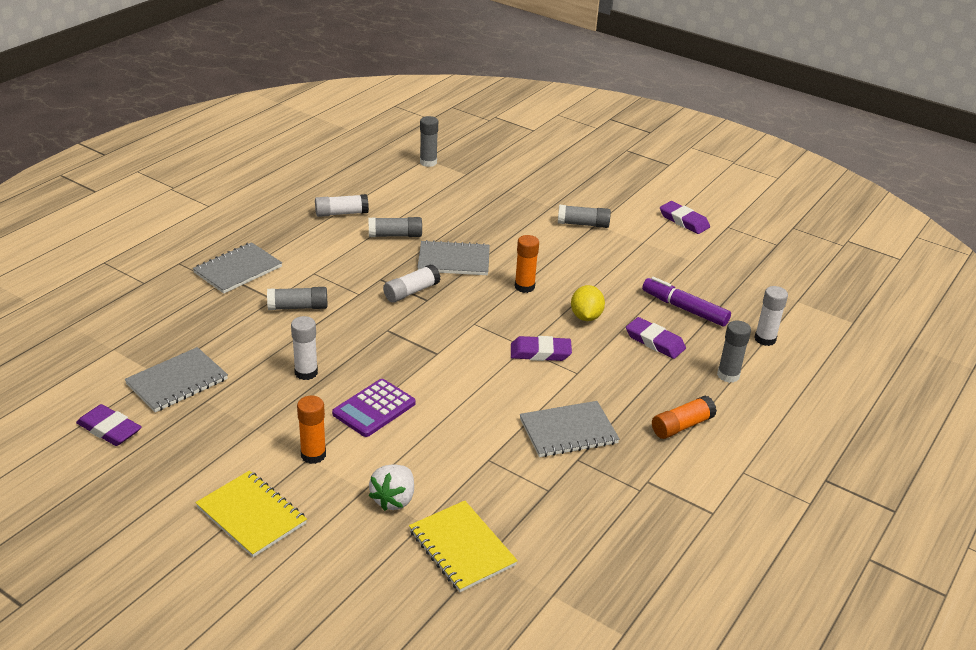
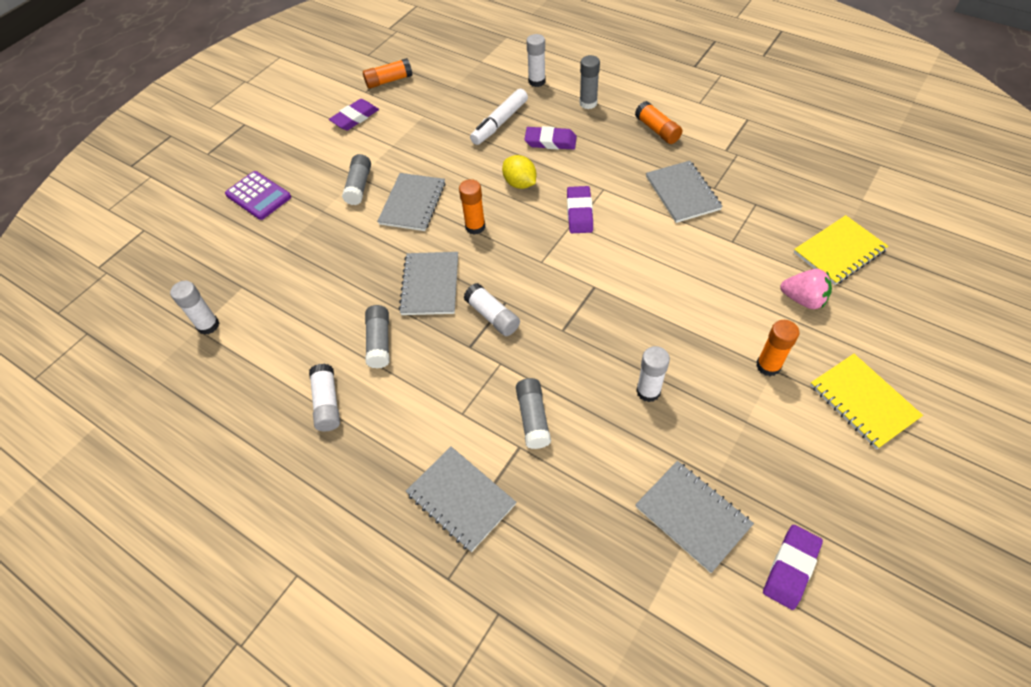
camera: 85 degrees left, 20 degrees up
(251, 515) = (863, 402): yellow notebook -> yellow notebook turned 75 degrees counterclockwise
(374, 408) = (689, 327): purple calculator -> purple calculator (258, 196)
(394, 499) = (803, 299): white strawberry -> pink strawberry
(428, 162) = (208, 325): grey glue stick -> white glue stick
(558, 252) = (412, 203): none -> grey notebook
(586, 317) = (520, 183): yellow lemon -> yellow lemon turned 45 degrees clockwise
(655, 341) = (550, 141): purple eraser -> purple eraser turned 60 degrees clockwise
(684, 309) = (499, 123): purple marker -> white marker
(748, 240) = (389, 81): none -> orange glue stick

